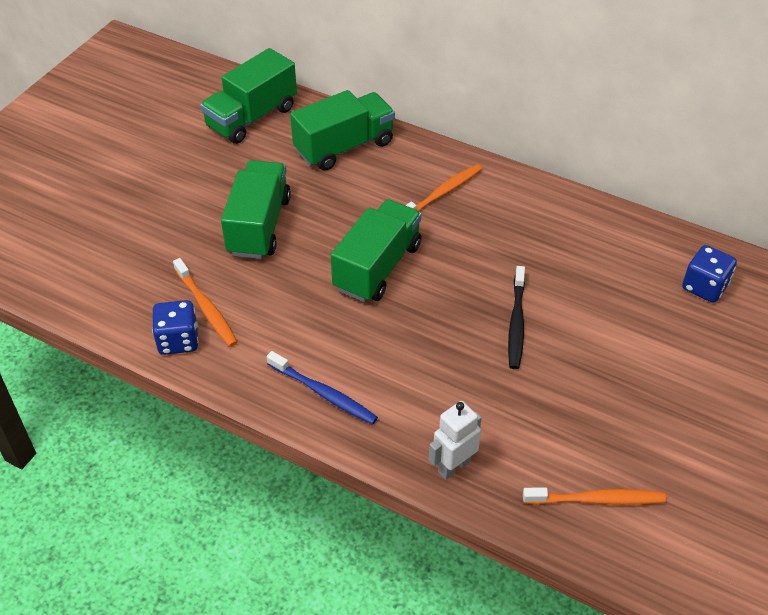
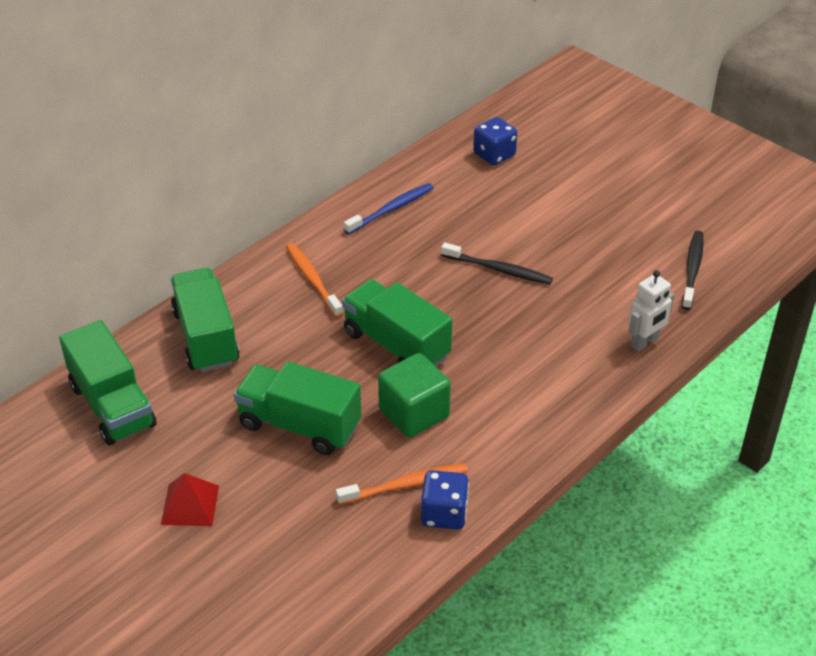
camera: 75 degrees left, 5 degrees down
(159, 184) = (190, 505): none -> red pyramid
(294, 296) = (414, 413): none -> green cube
(324, 394) = (545, 411): blue toothbrush -> blue toothbrush (391, 209)
(453, 466) = (645, 342): white robot -> white robot turned 105 degrees counterclockwise
(597, 500) = (692, 269): orange toothbrush -> black toothbrush

